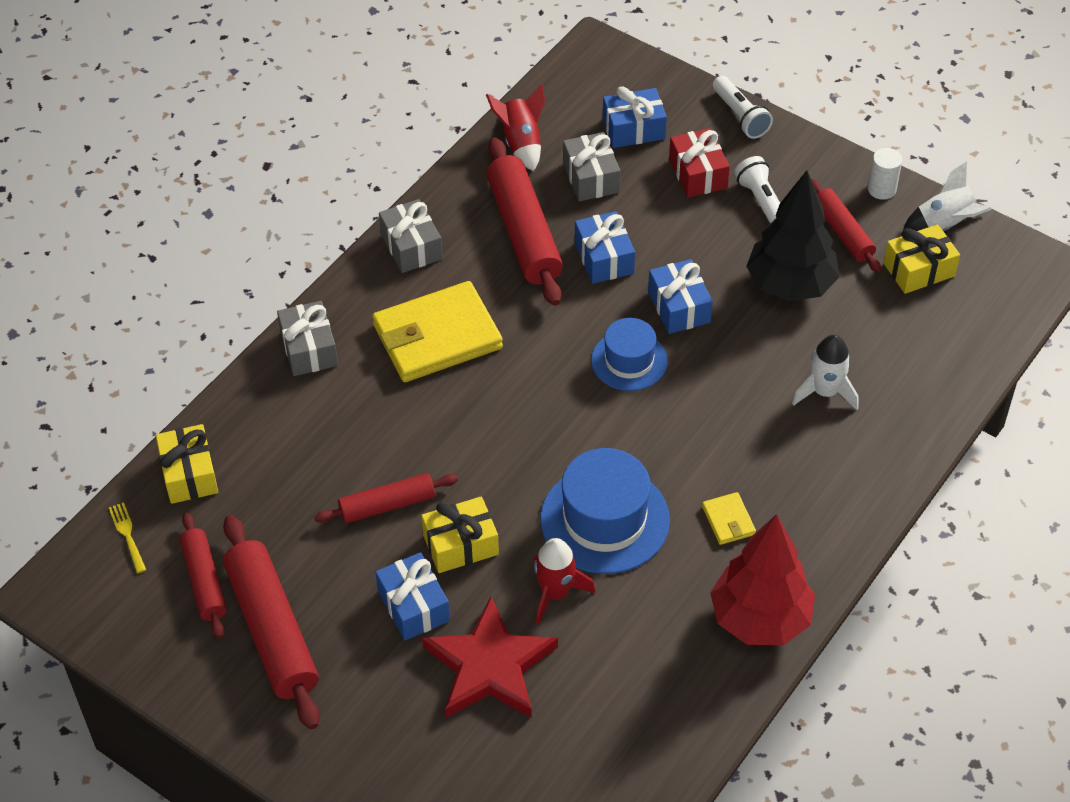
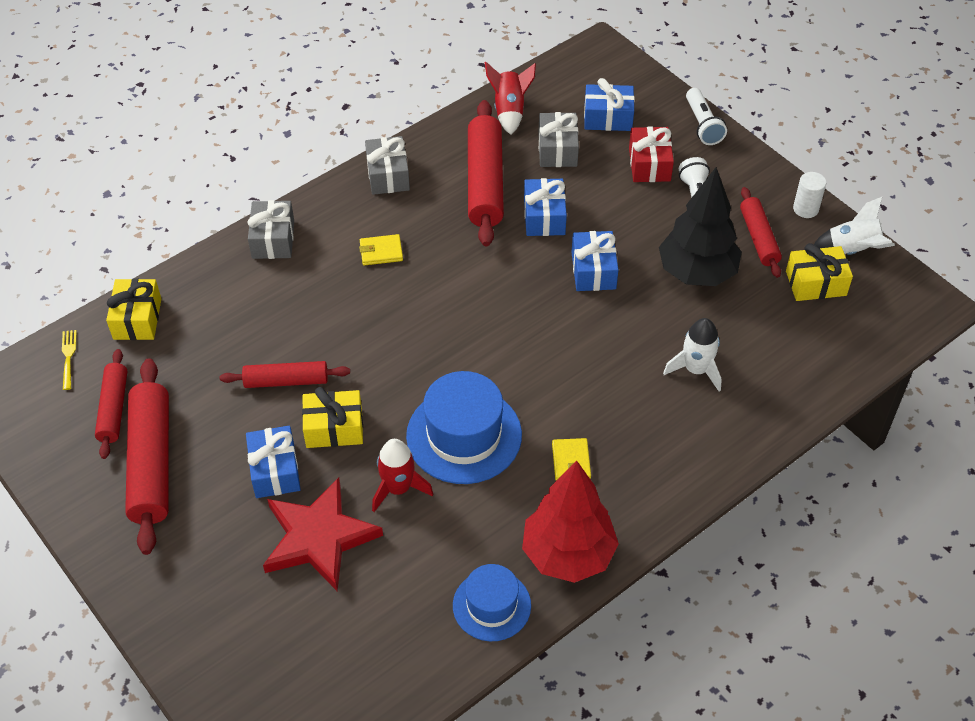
camera: 15 degrees right, 0 degrees up
(437, 336) = (381, 252): yellow wallet -> yellow wallet, size x0.43
(629, 361) = (534, 306): blue hat -> blue hat (491, 605)

